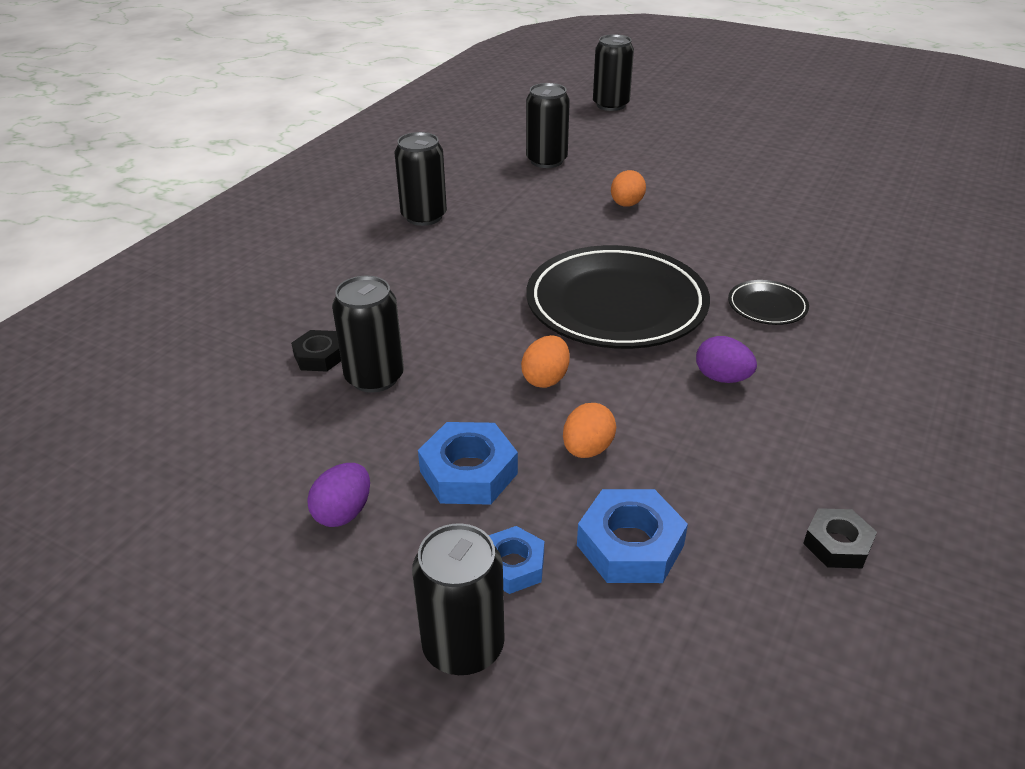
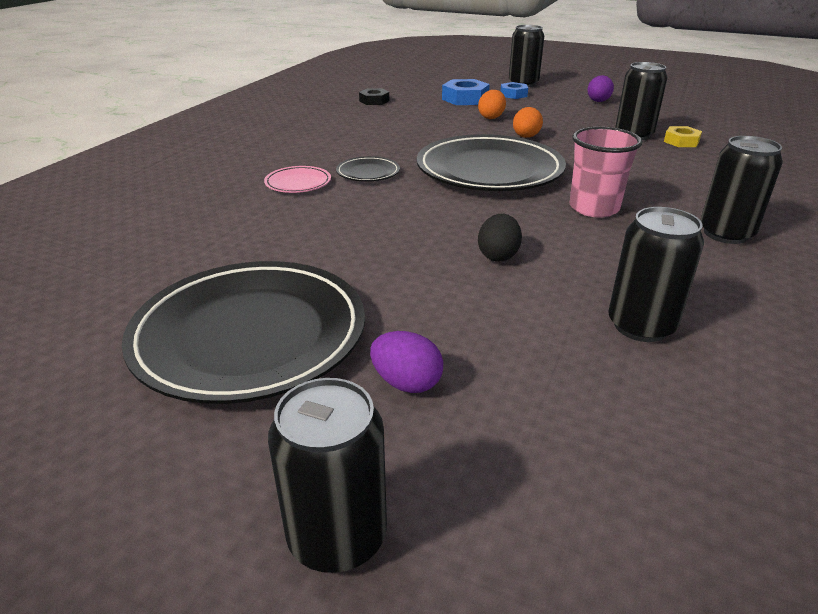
camera: 175 degrees right, 5 degrees down
(319, 356) = (681, 141): black nut -> yellow nut
(468, 472) = (548, 111): blue nut -> none
(521, 246) = (594, 208): none -> pink cup
(610, 105) = (596, 534): black can -> black can (337, 537)
(626, 204) = (498, 255): orange egg -> black egg
(722, 378) = (413, 140): purple egg -> purple egg (406, 383)
(788, 163) = (250, 336): none -> black plate
(843, 292) = (298, 183): none -> pink plate

